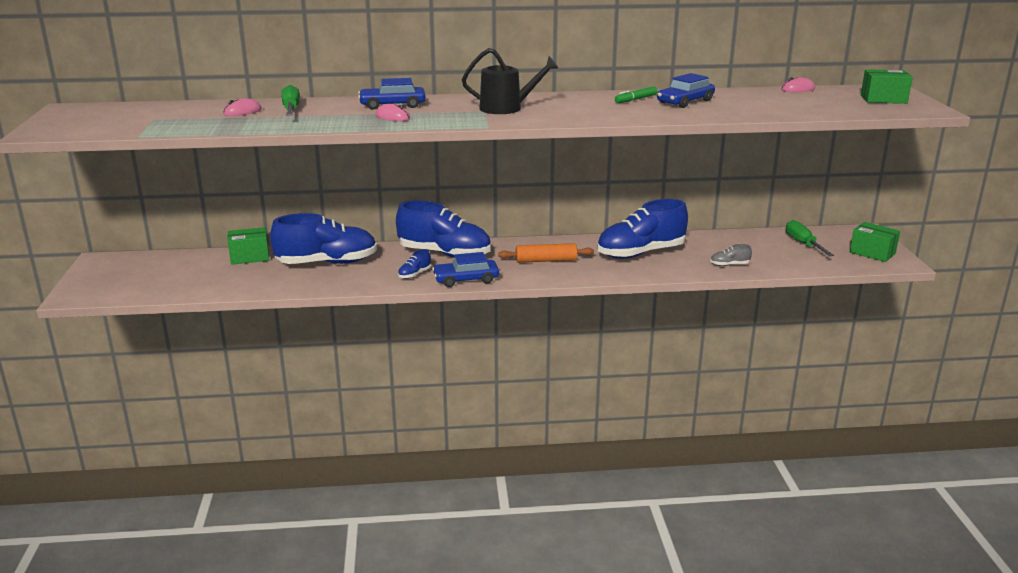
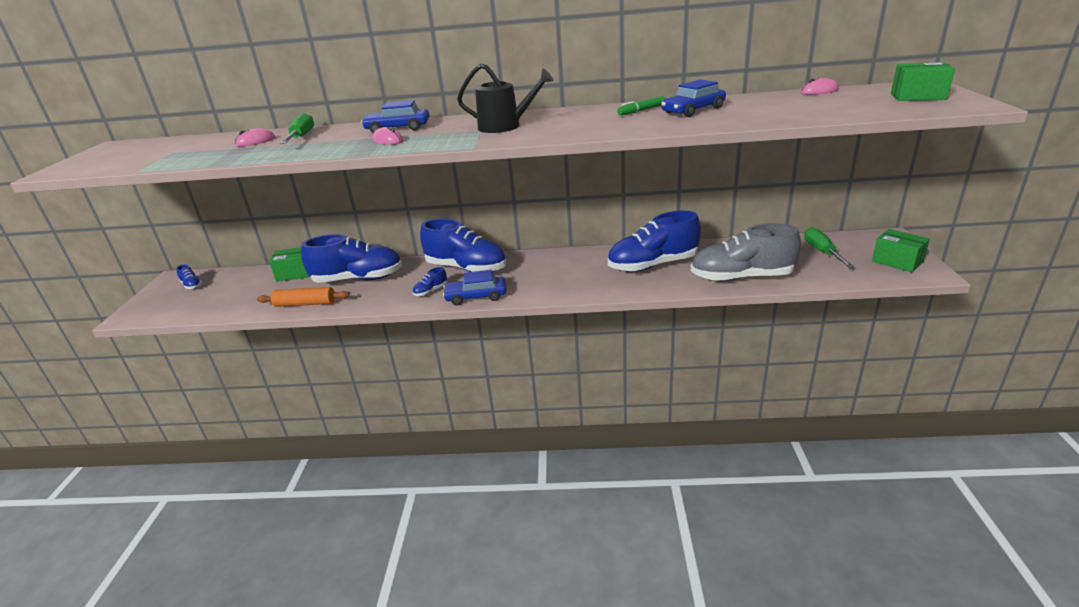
camera: 10 degrees right, 5 degrees up
(129, 267) = (192, 285): none -> blue shoe
(546, 260) = (558, 274): orange rolling pin -> orange rolling pin (305, 304)
(729, 265) = (741, 277): grey shoe -> grey shoe, size x2.49

